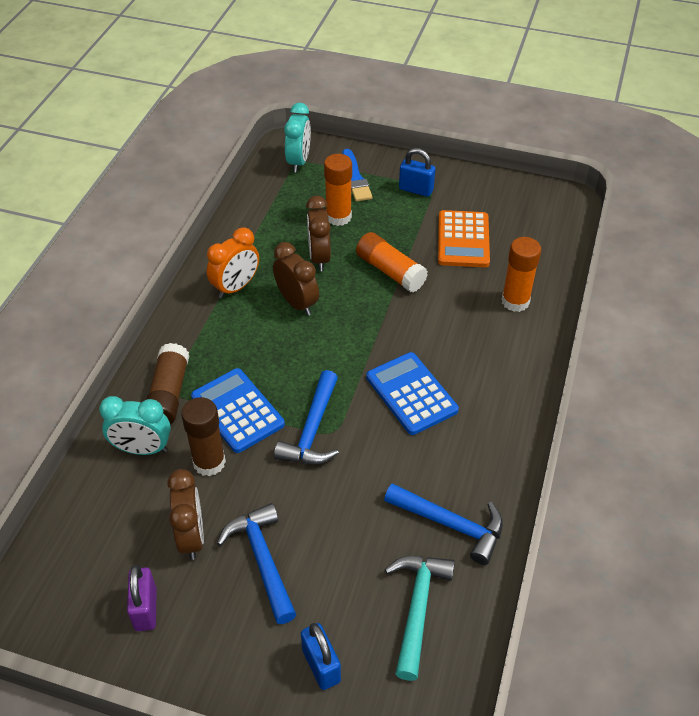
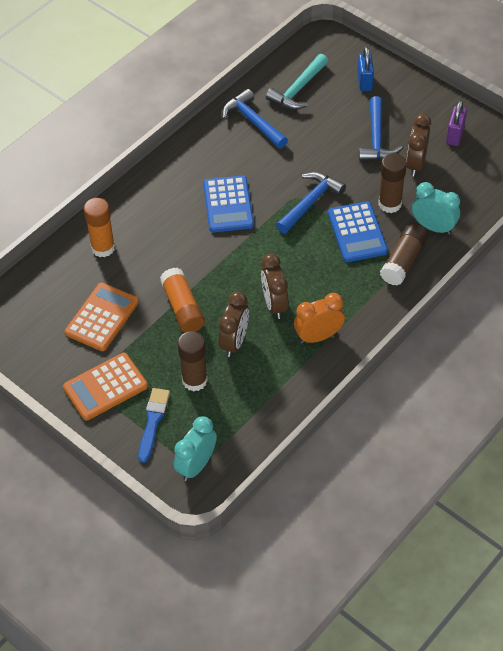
camera: 155 degrees left, 5 degrees up
(338, 217) = (194, 380): orange glue stick -> brown glue stick
(416, 189) = (105, 387): blue padlock -> orange calculator

